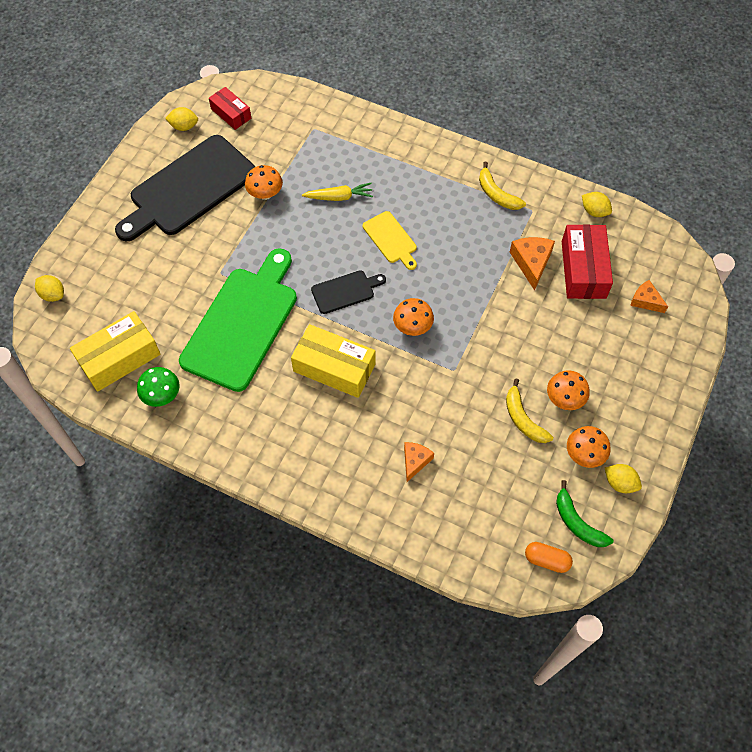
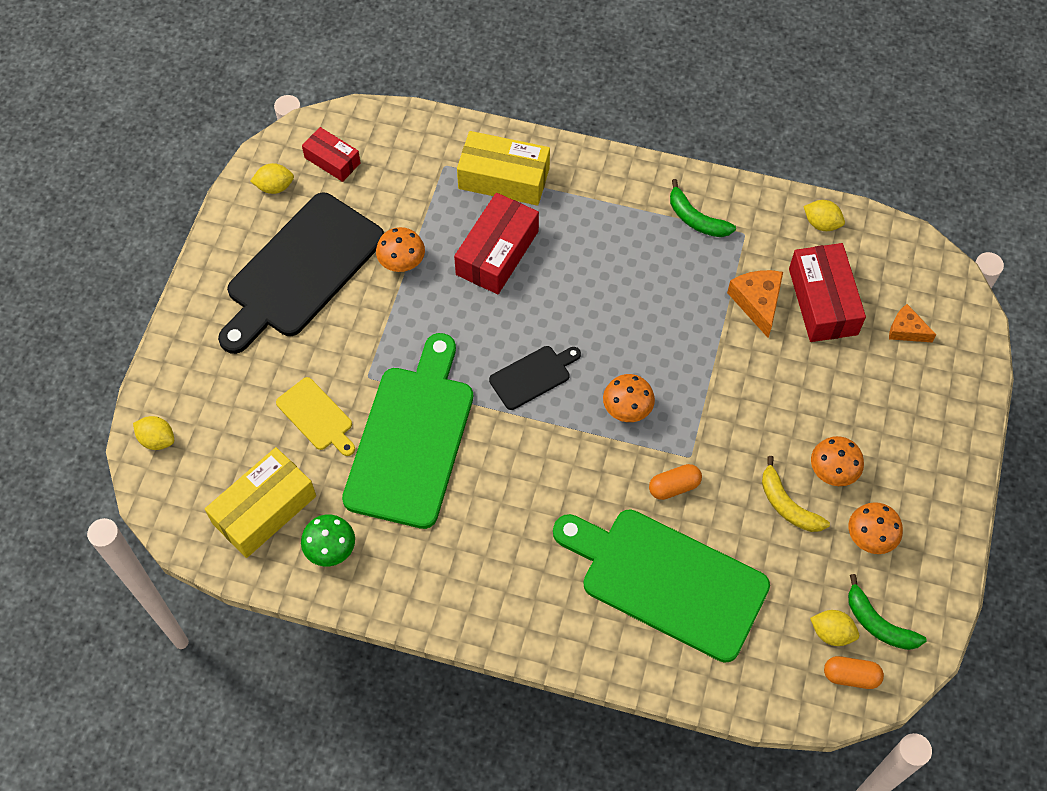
camera: 10 degrees left, 0 degrees up
(334, 368) = (540, 478): yellow box -> yellow box (504, 178)
(339, 197) = (497, 253): yellow carrot -> red box
(391, 239) = (575, 299): yellow cutting board -> yellow cutting board (316, 416)
(415, 461) = (666, 580): orange cheese -> green cutting board
(436, 391) = (674, 486): none -> orange capsule
(496, 194) = (696, 219): yellow banana -> green banana
(620, 483) = (919, 566): yellow lemon -> yellow lemon (831, 633)

